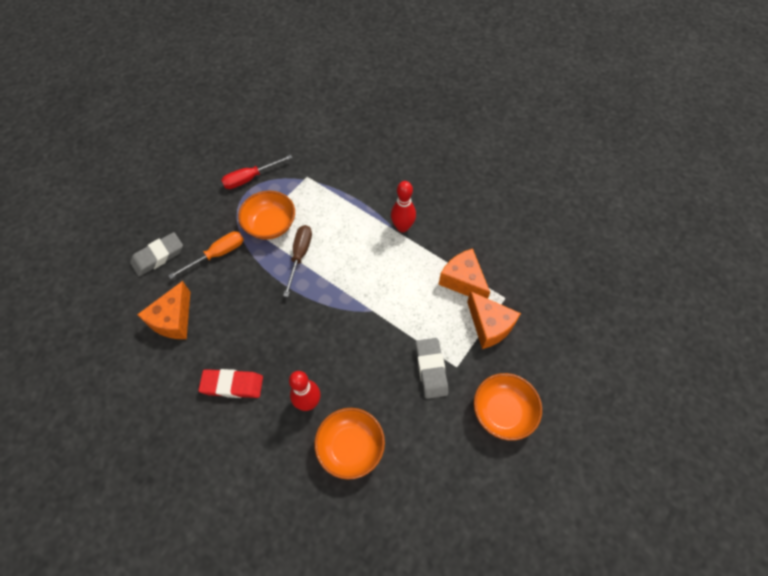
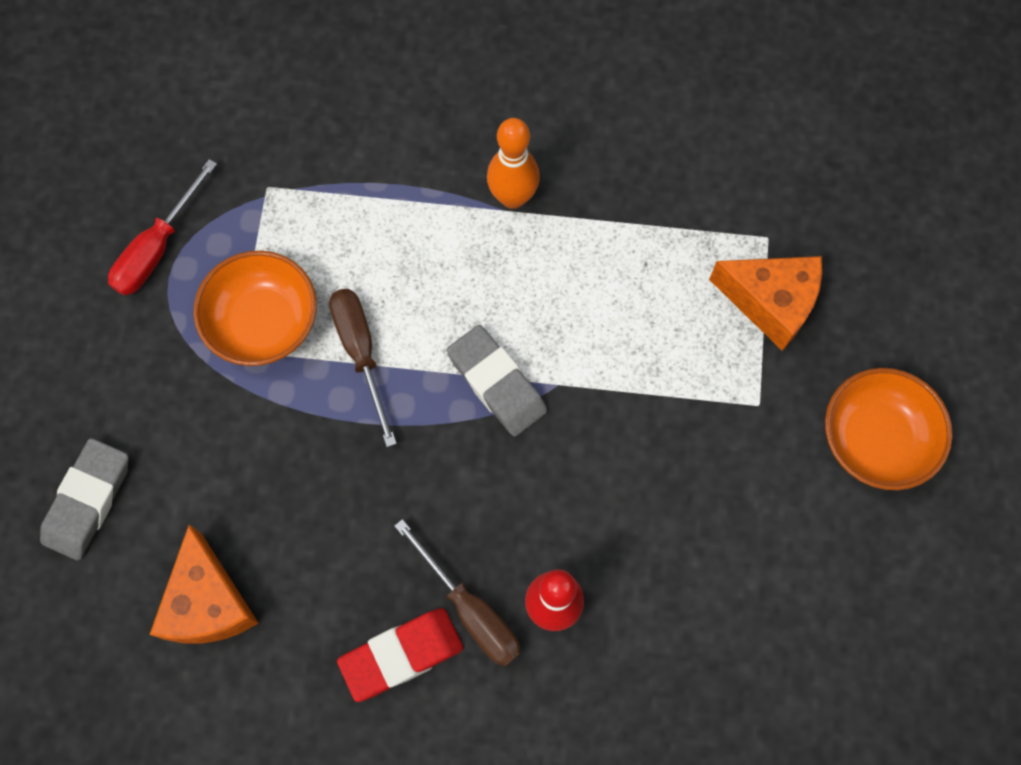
camera: 30 degrees left, 10 degrees up
(217, 254) = (202, 434): orange screwdriver -> none
(273, 383) = (470, 610): none -> brown screwdriver
(351, 447) = (671, 639): orange bowl -> none
(402, 227) = (513, 197): red bowling pin -> orange bowling pin
(431, 369) = (720, 433): grey eraser -> grey eraser (496, 383)
(463, 281) = (680, 244): orange cheese -> none

